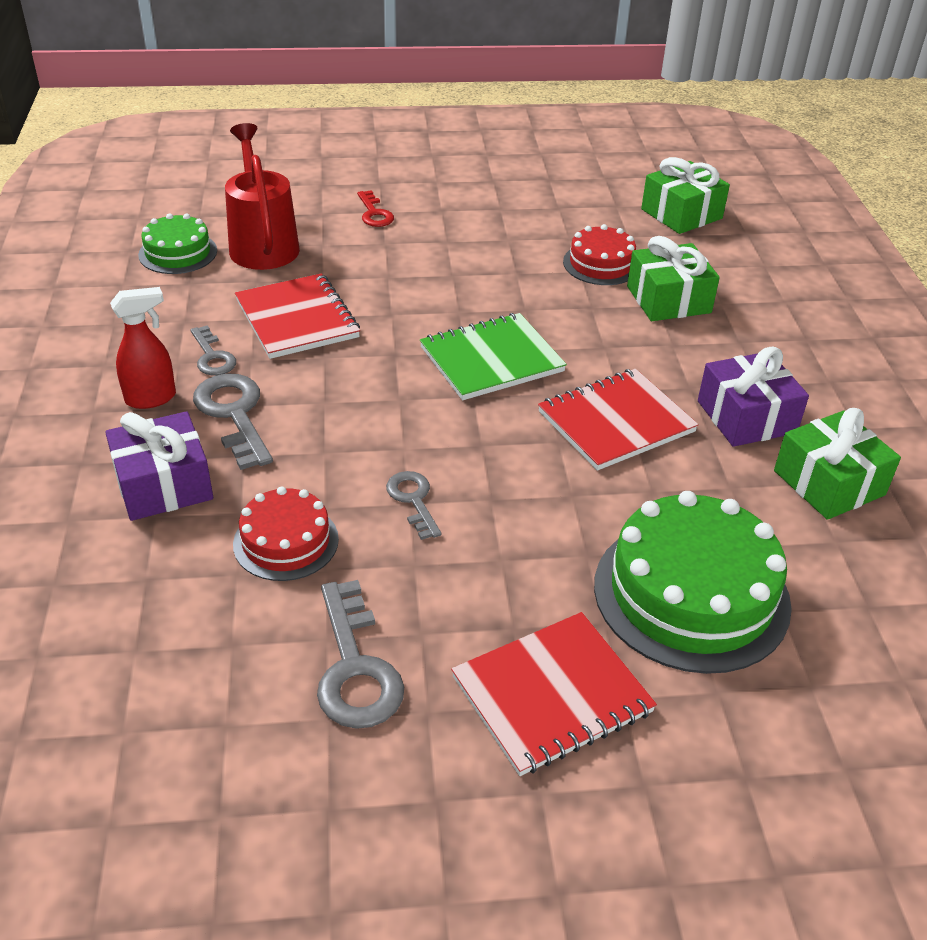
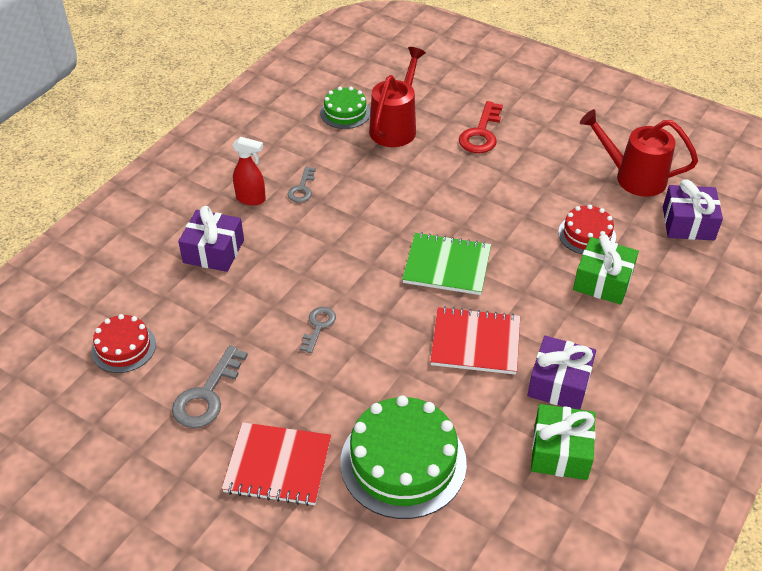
camera: 40 degrees right, 5 degrees up
(234, 414) = (280, 229): grey key -> none
(286, 541) = (238, 313): red cake -> red cake (124, 347)
(297, 319) = (367, 186): red notebook -> none
(374, 213) = (481, 133): red key -> red key, size x1.65
(581, 194) = (632, 177): none -> red watering can
(681, 214) = (688, 223): green gift -> purple gift

